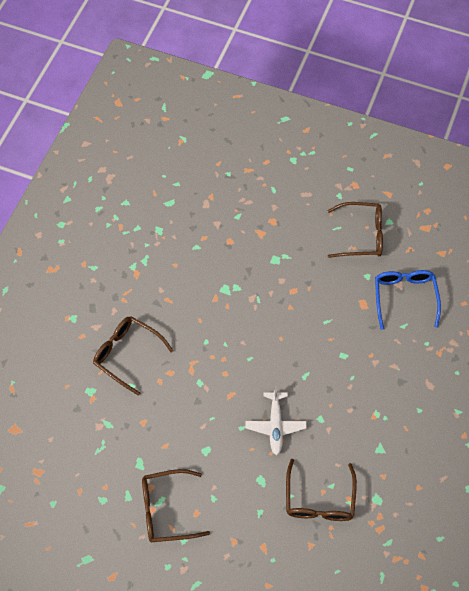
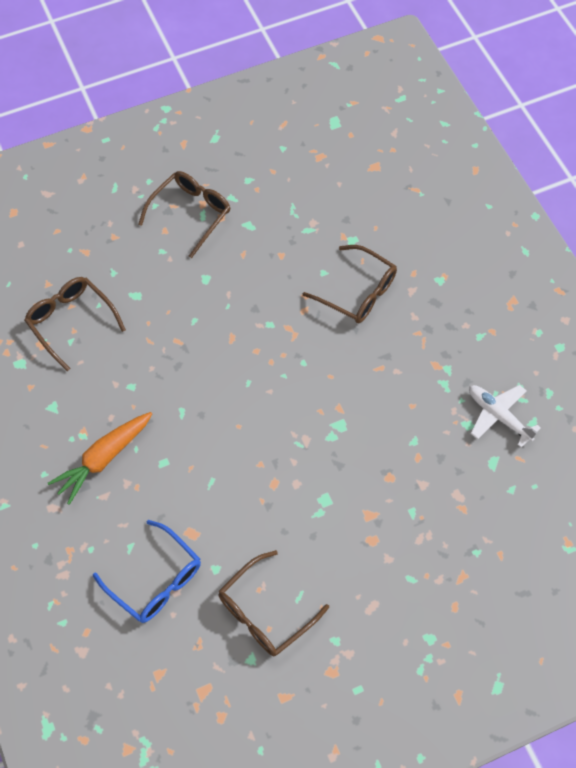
camera: 135 degrees right, 0 degrees up
(127, 354) = (358, 292): brown glasses -> brown glasses turned 45 degrees clockwise
(275, 425) = (166, 347): white plane -> white plane (498, 416)
(376, 388) = (103, 459): none -> orange carrot

